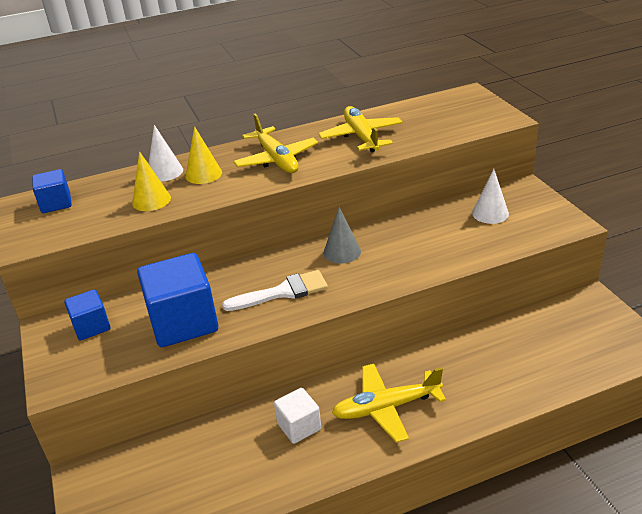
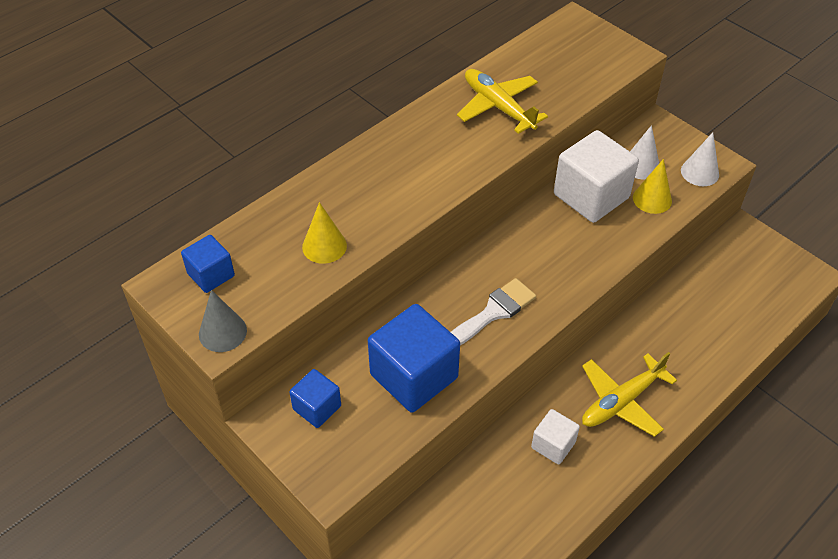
camera: 25 degrees left, 15 degrees up
(165, 172) = (308, 201): white cone -> white cone (699, 172)
(203, 174) = (357, 195): yellow cone -> yellow cone (652, 199)
(276, 159) = (425, 157): yellow plane -> none
(342, 252) = (522, 247): grey cone -> grey cone (222, 332)
(429, 227) = (591, 196): none -> white cube

